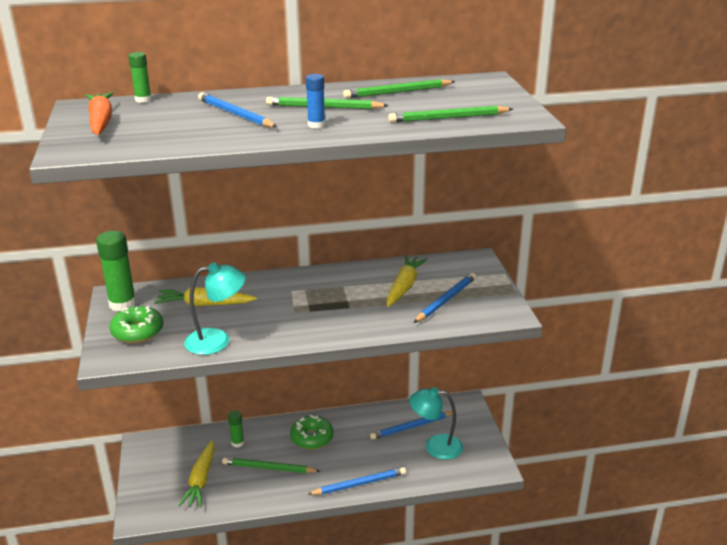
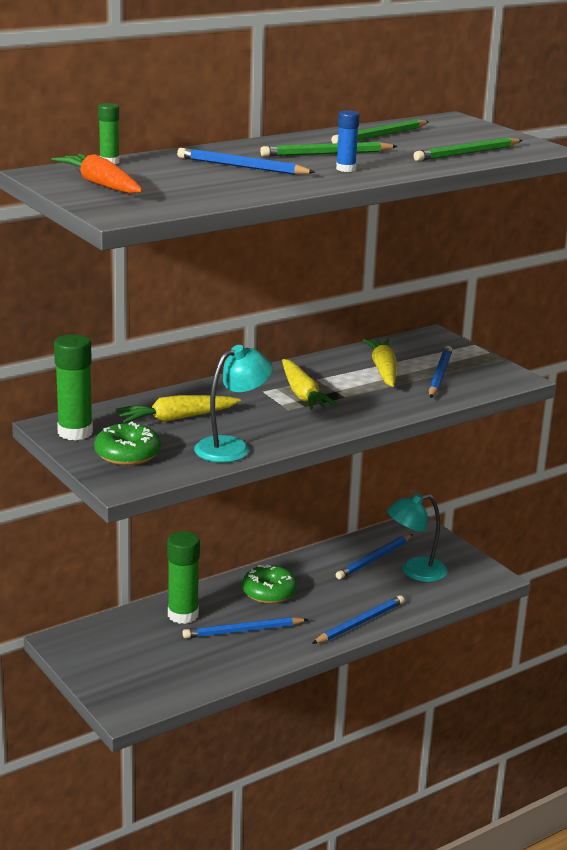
camera: 25 degrees left, 5 degrees down
(201, 480) = (171, 659): yellow carrot -> yellow carrot (303, 394)
(237, 443) = (183, 615): green glue stick -> green glue stick, size x1.82
(269, 468) = (243, 631): green pencil -> blue pencil

